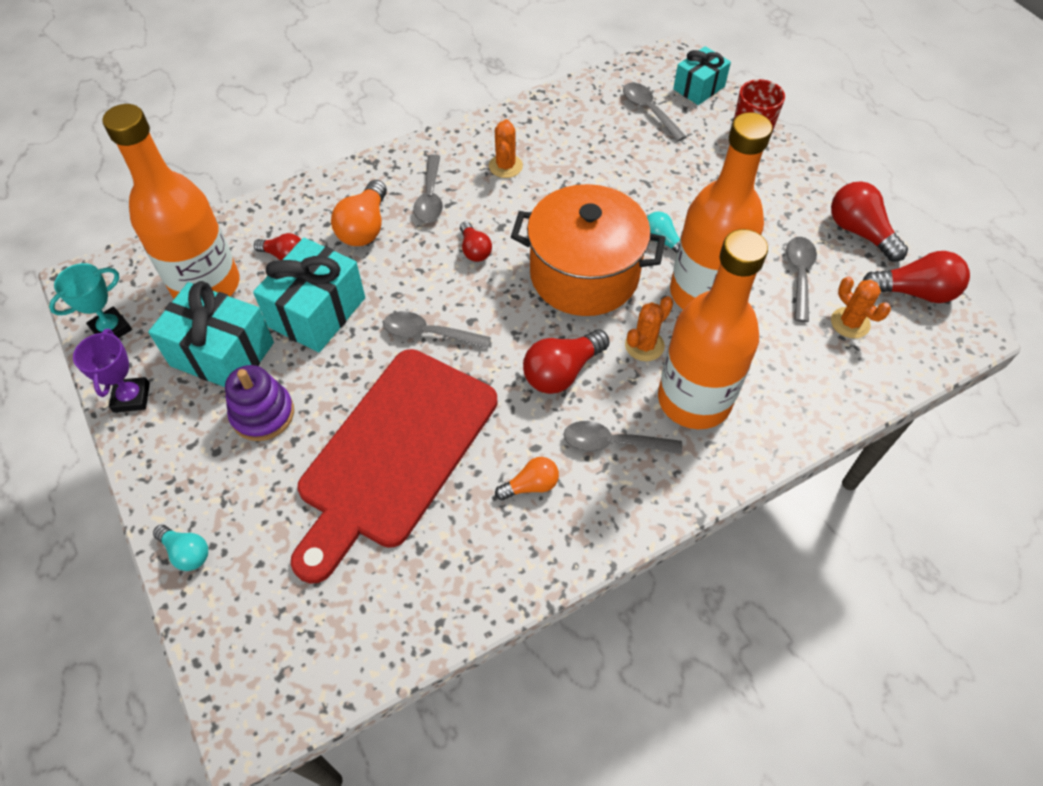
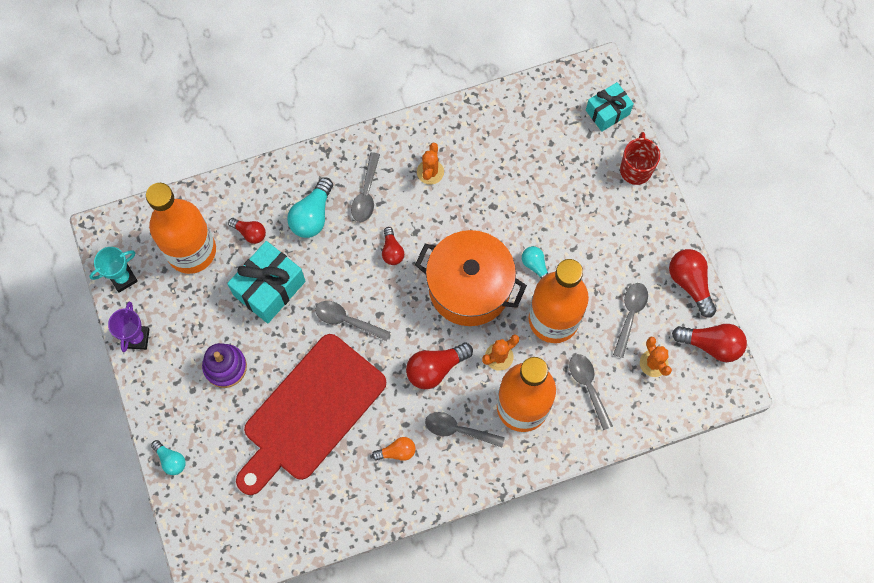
camera: 10 degrees right, 15 degrees up
(222, 354) = (200, 313): turquoise gift -> none
(364, 227) = (312, 215): orange light bulb -> turquoise light bulb
(649, 111) = (559, 131): grey spoon -> grey spoon (588, 386)

